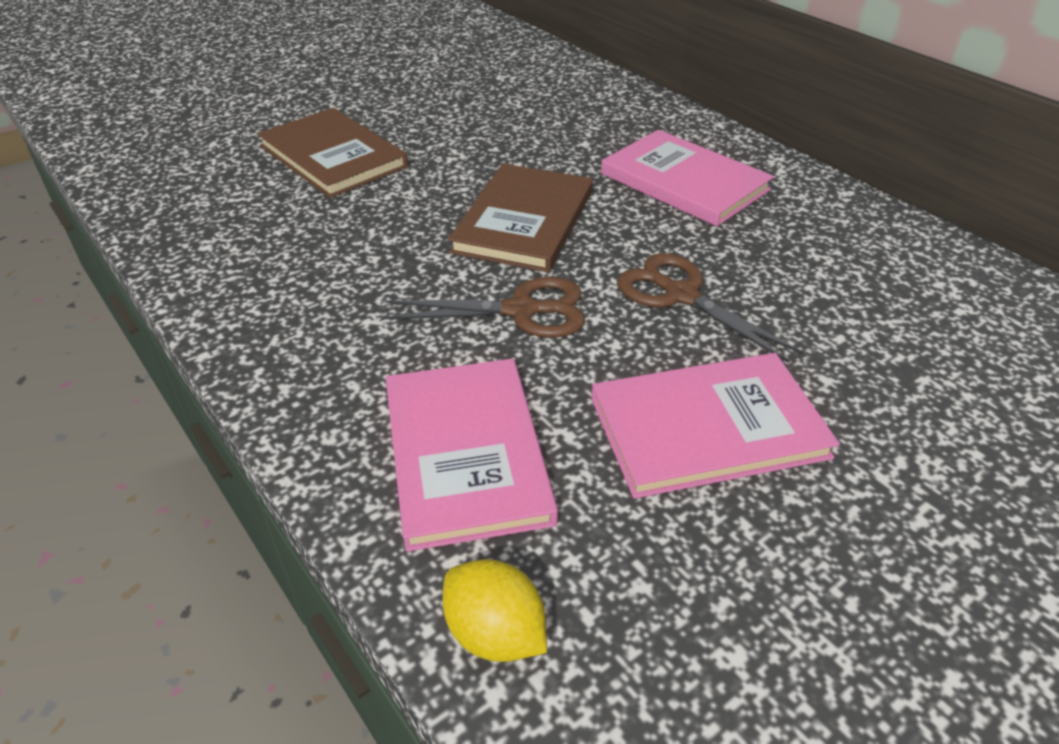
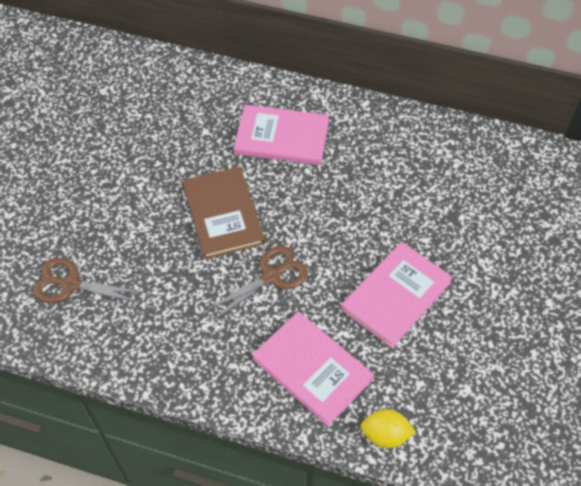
camera: 35 degrees left, 15 degrees up
(333, 156) = (68, 221): brown book -> none
(680, 295) = (335, 224): brown scissors -> brown scissors (70, 284)

